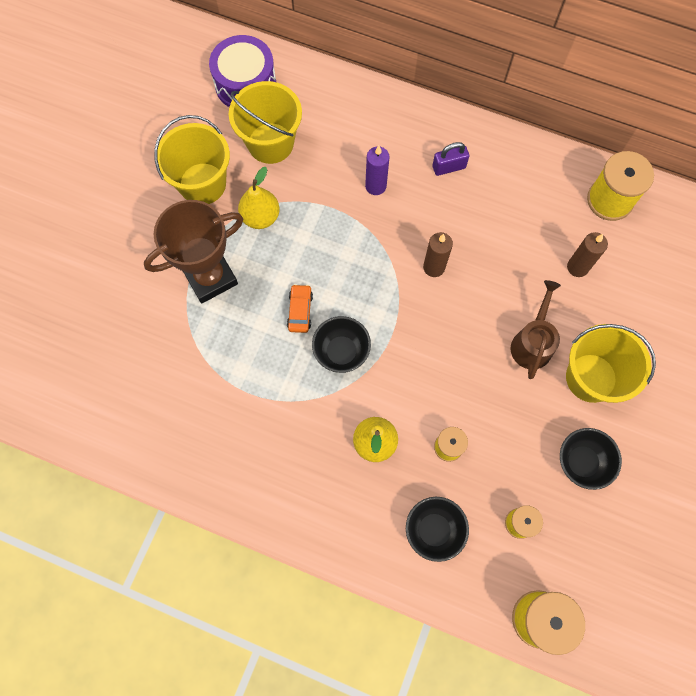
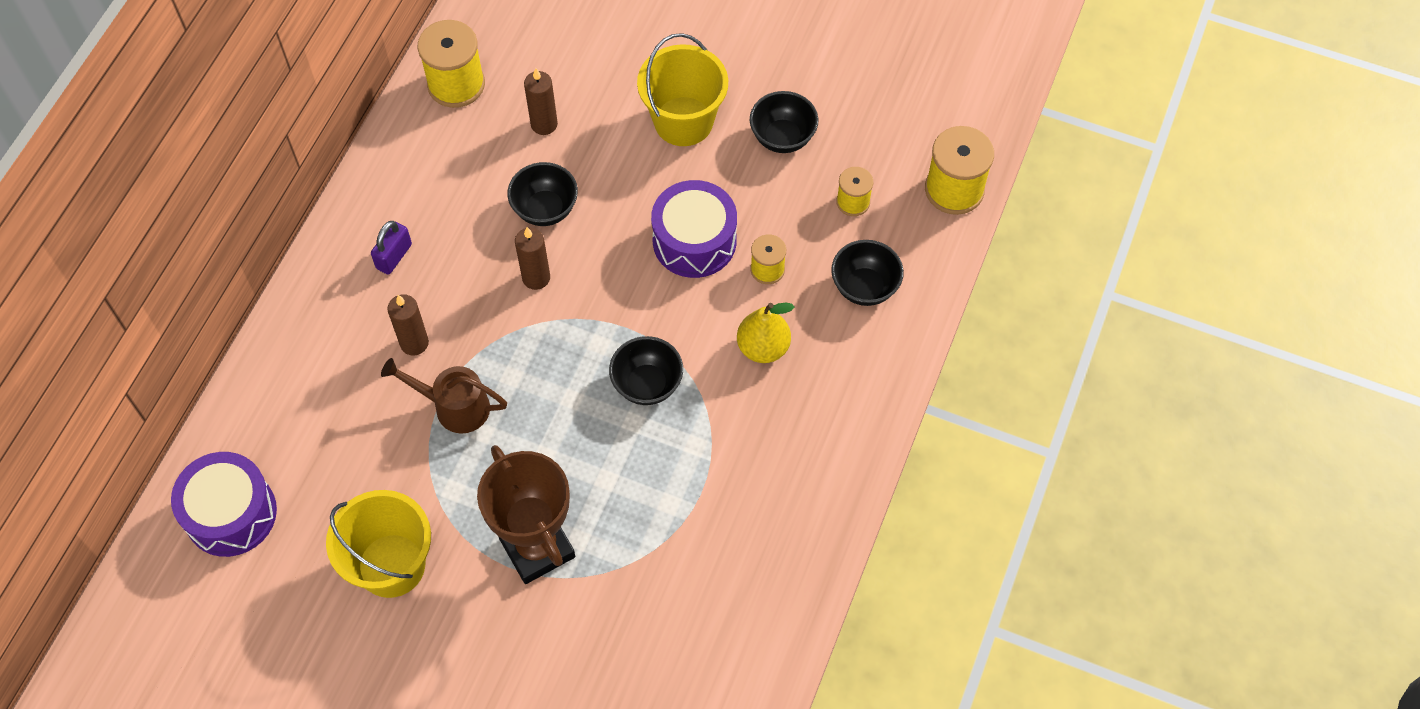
camera: 90 degrees left, 10 degrees down
(260, 217) = (450, 486): yellow pear -> none
(270, 143) = (334, 476): yellow bucket -> none
(300, 311) = (590, 433): orange car -> none
(375, 186) = (414, 343): purple candle -> brown candle
(449, 167) = (394, 256): purple padlock -> purple padlock turned 45 degrees clockwise
(473, 387) = (694, 241): none -> purple drum
(496, 271) = (545, 209): none -> black bowl
(532, 342) = (639, 177): brown watering can -> brown watering can (454, 406)

